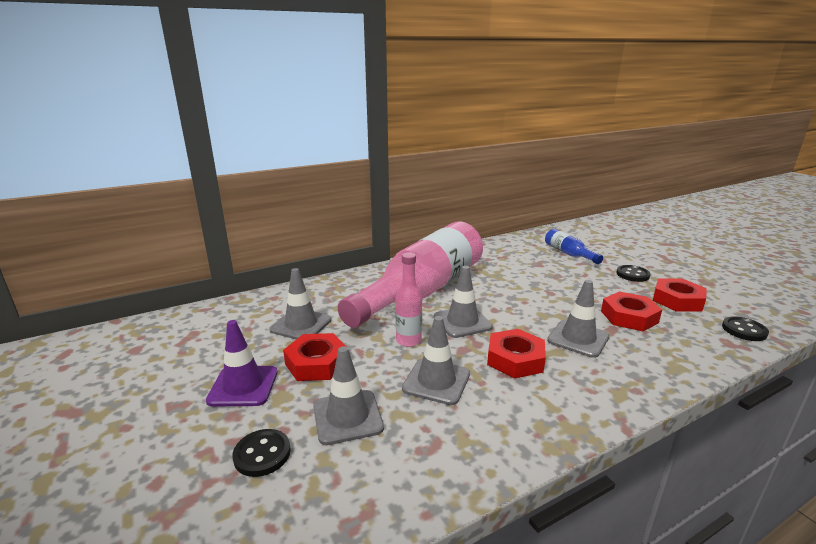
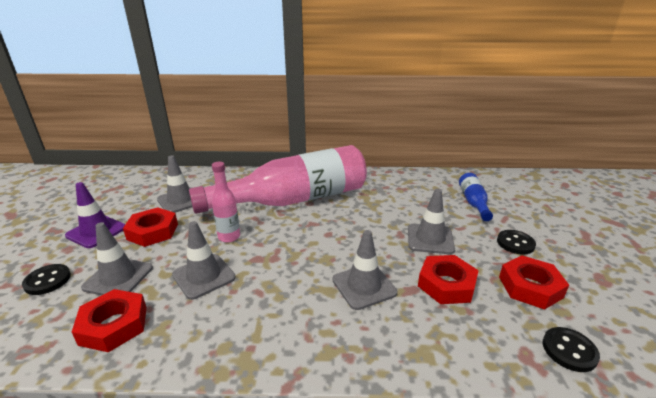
camera: 30 degrees right, 5 degrees up
(462, 322) = (288, 236): grey traffic cone -> grey traffic cone (430, 239)
(515, 359) = (284, 283): red nut -> red nut (114, 325)

